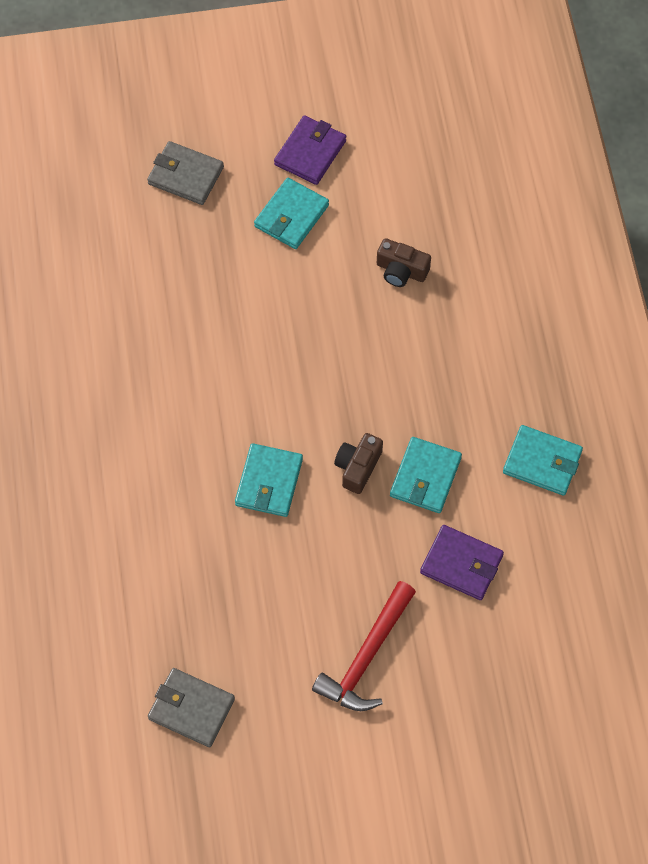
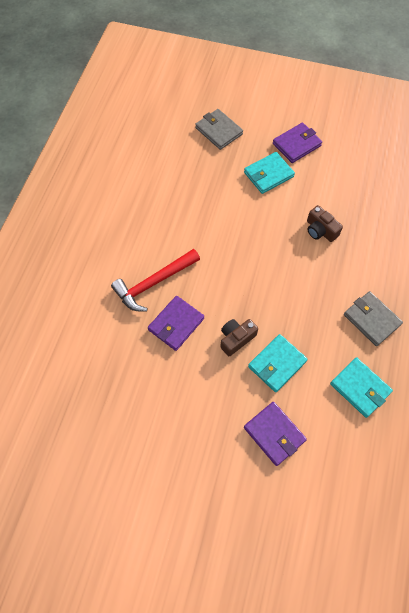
camera: 25 degrees right, 0 degrees up
(191, 709) = (50, 451): grey wallet -> grey wallet (371, 319)
(269, 482) = (176, 324): turquoise wallet -> purple wallet
(367, 656) = (180, 469): red hammer -> red hammer (154, 283)

